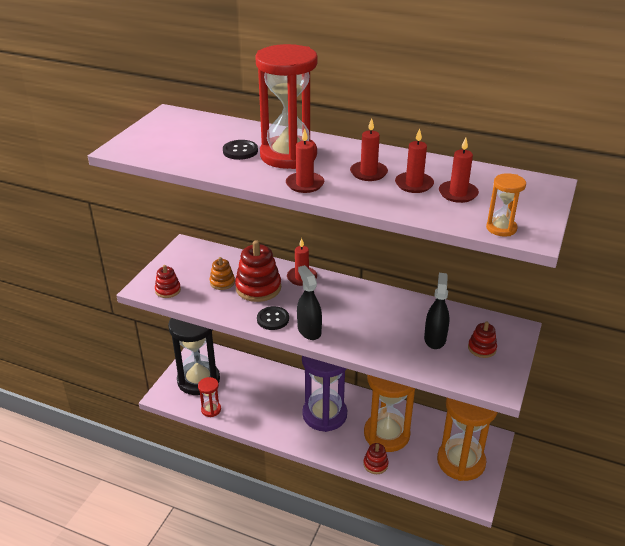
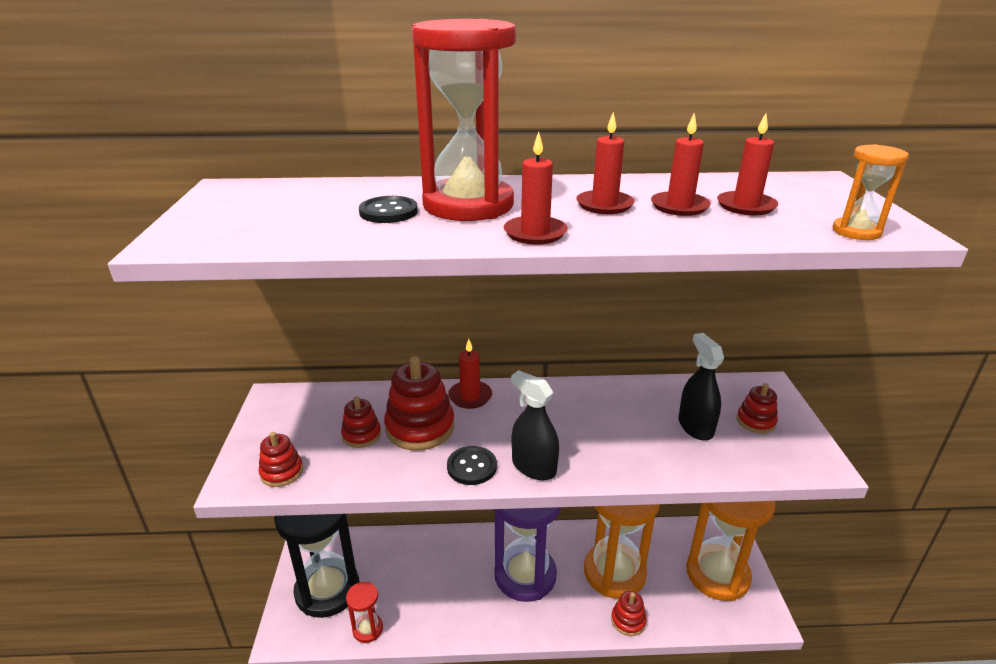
camera: 25 degrees left, 5 degrees down
(222, 282) = (361, 435): orange stacking toy -> red stacking toy

